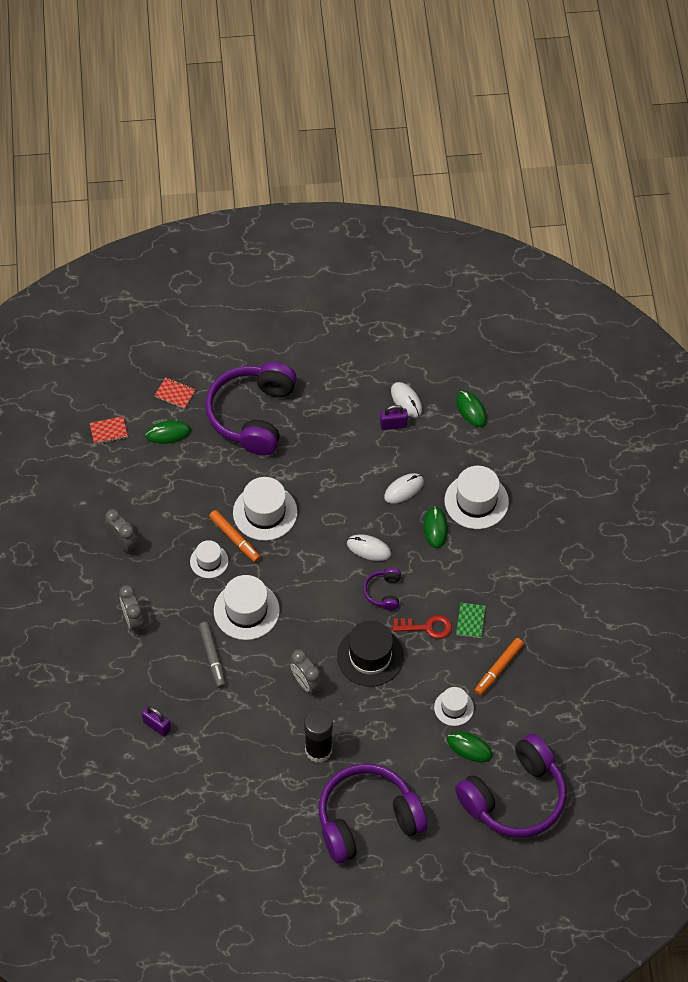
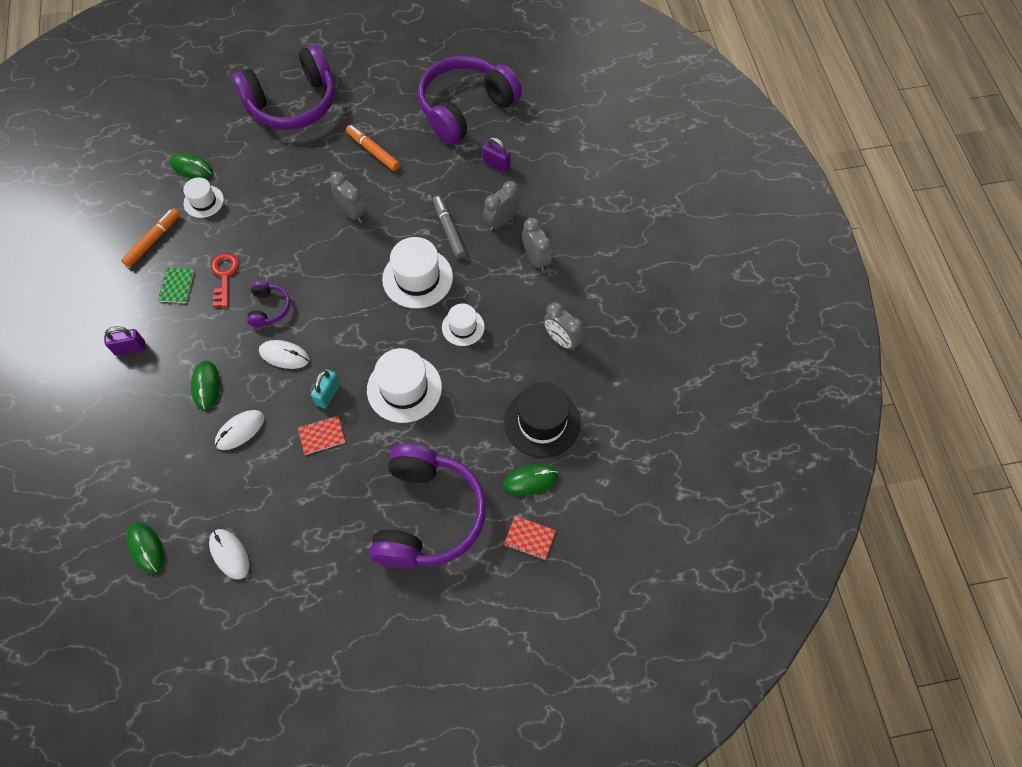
camera: 175 degrees right, 5 degrees up
(108, 431) = (604, 477): red notebook -> red notebook (322, 436)
(160, 662) = (502, 221): none -> grey clock
(235, 539) = (436, 355): orange marker -> orange marker (373, 151)
(318, 750) = (338, 155): black glue stick -> none
(330, 513) = (328, 394): none -> turquoise padlock
(370, 656) = (286, 242): black hat -> black hat (542, 422)
(393, 425) = (248, 517): purple padlock -> purple padlock (130, 348)
(427, 627) = (224, 276): red key -> red key turned 90 degrees clockwise
(476, 501) = (154, 423): white hat -> none
(514, 797) = (153, 130): purple headphones -> purple headphones (465, 109)

